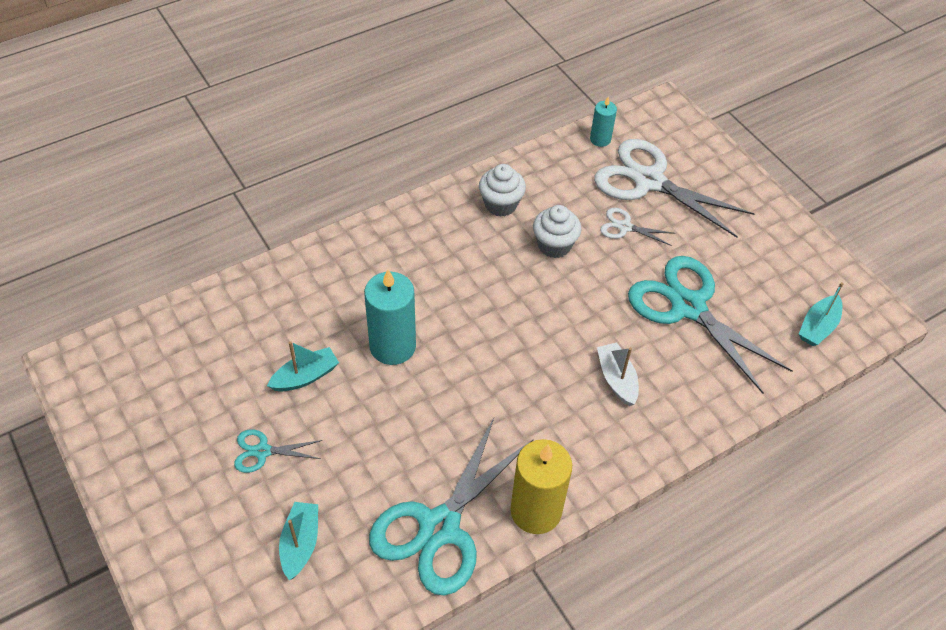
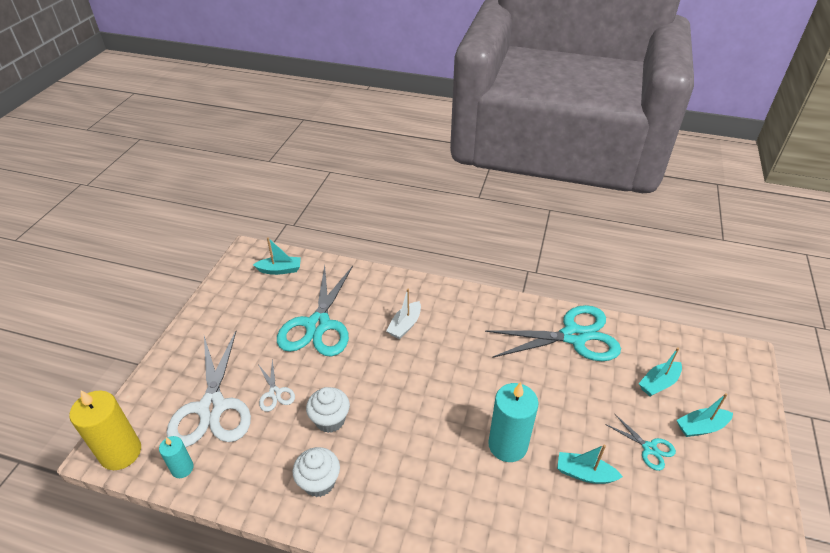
camera: 130 degrees left, 10 degrees down
(223, 522) = (701, 427): none -> turquoise boat
(535, 511) = (518, 308): yellow candle -> yellow candle (121, 452)

